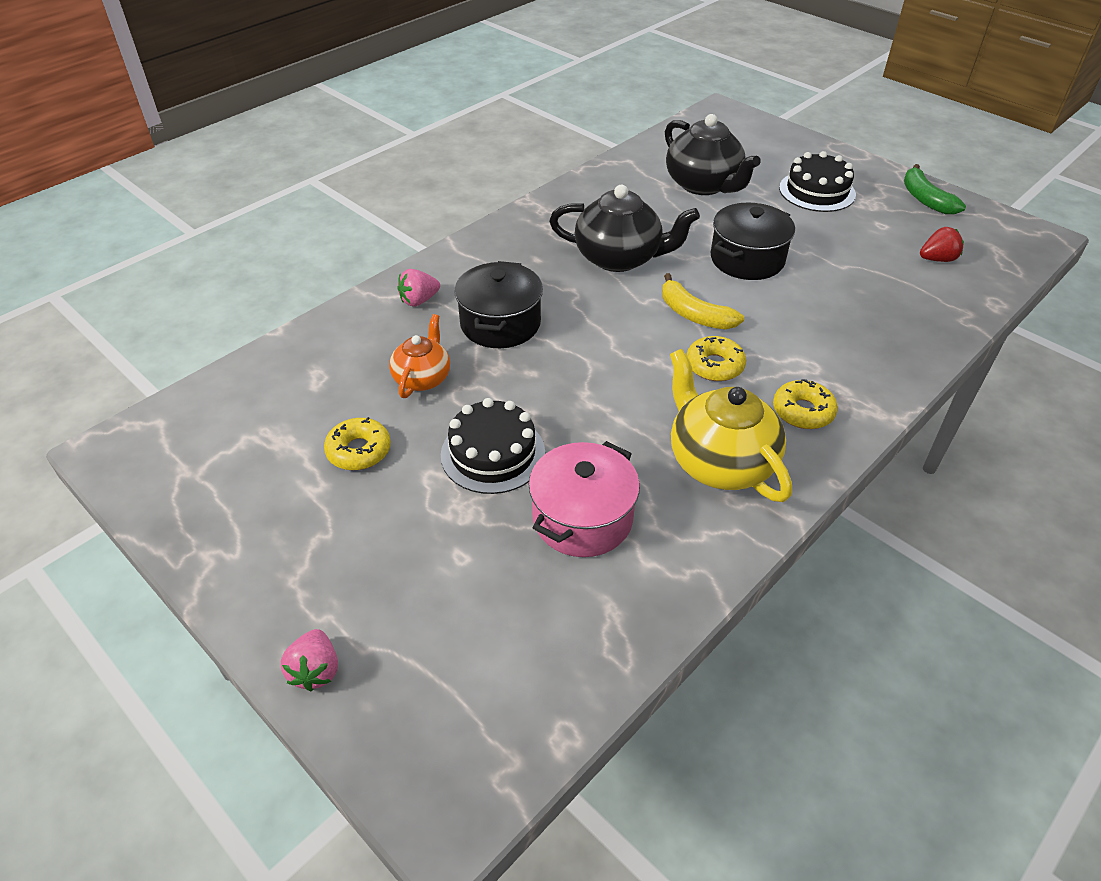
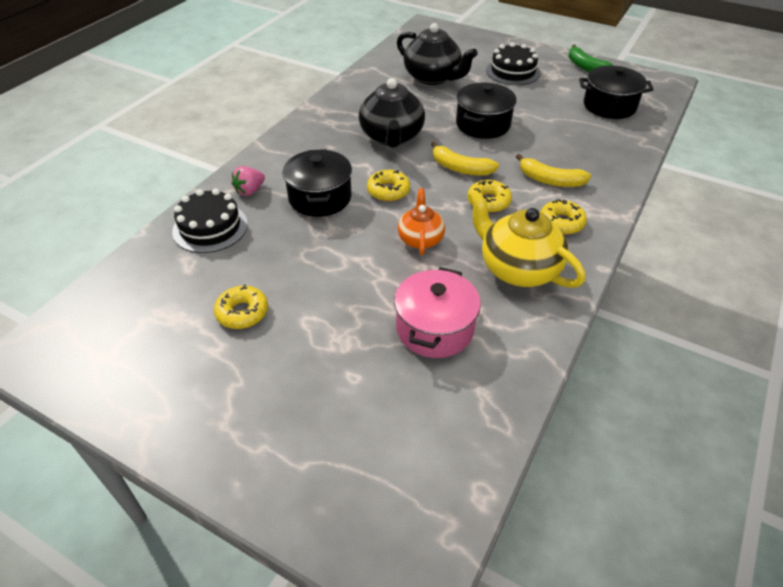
camera: 15 degrees left, 0 degrees up
(316, 670) = (268, 492): pink strawberry -> none
(422, 378) = (273, 248): orange teapot -> orange teapot (420, 239)
(493, 453) = (349, 294): black cake -> black cake (210, 227)
(589, 329) = (388, 191): none -> yellow donut
(619, 258) = (392, 137): black teapot -> black teapot turned 90 degrees clockwise
(810, 351) = (550, 180): none -> yellow banana
(937, 259) = (609, 106): red strawberry -> black pot

